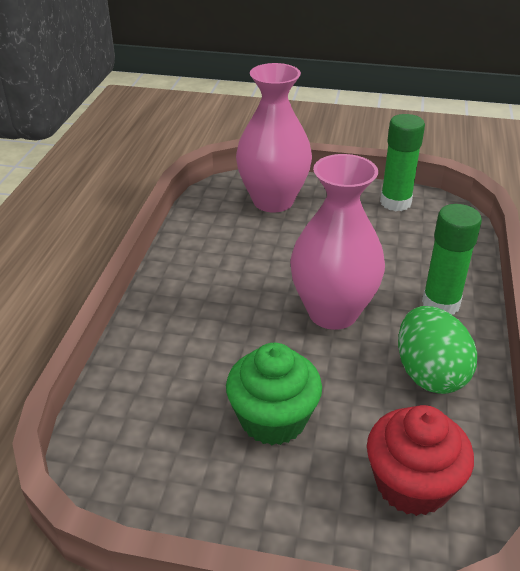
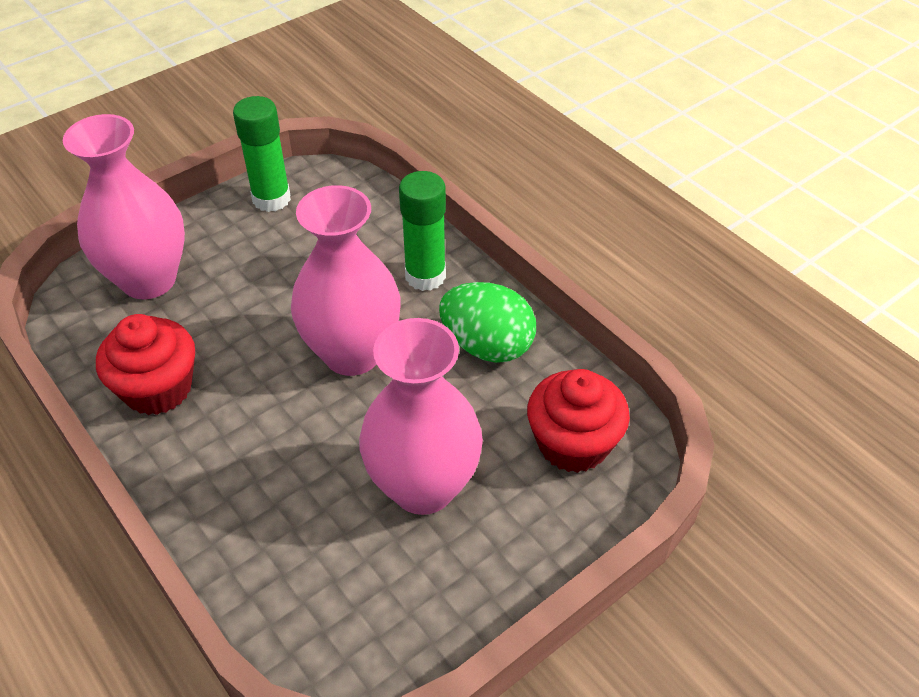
camera: 50 degrees left, 10 degrees up
(206, 254) = (158, 388): none -> red cupcake
(273, 419) = (423, 487): green cupcake -> pink vase

